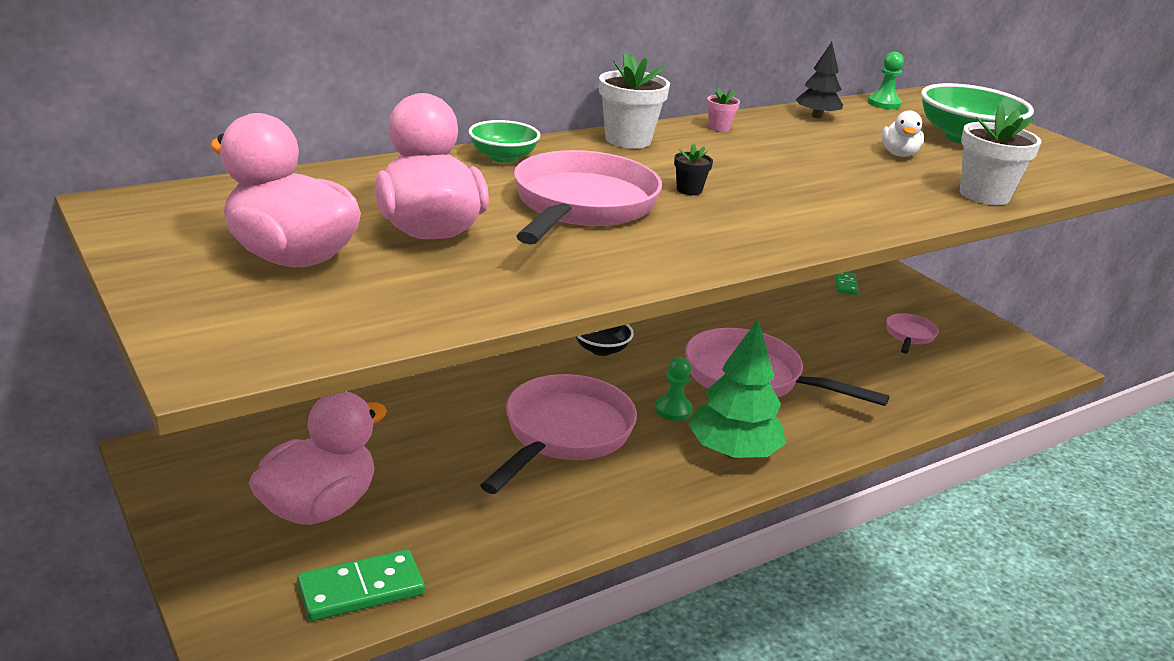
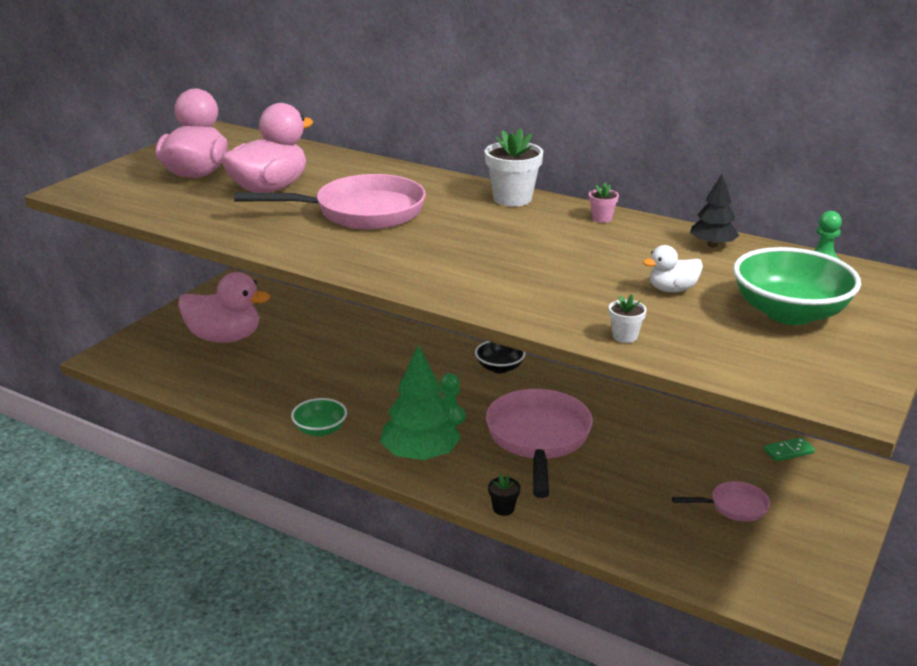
camera: 65 degrees right, 0 degrees up
(361, 590) = (166, 372): green domino -> none
(503, 157) = (413, 177): green bowl -> green bowl (320, 430)
(563, 434) = (371, 385): pink pan -> none
(689, 190) = (442, 233): black flower pot -> black flower pot (503, 508)
(984, 195) = (625, 336): white flower pot -> white flower pot, size x0.50

